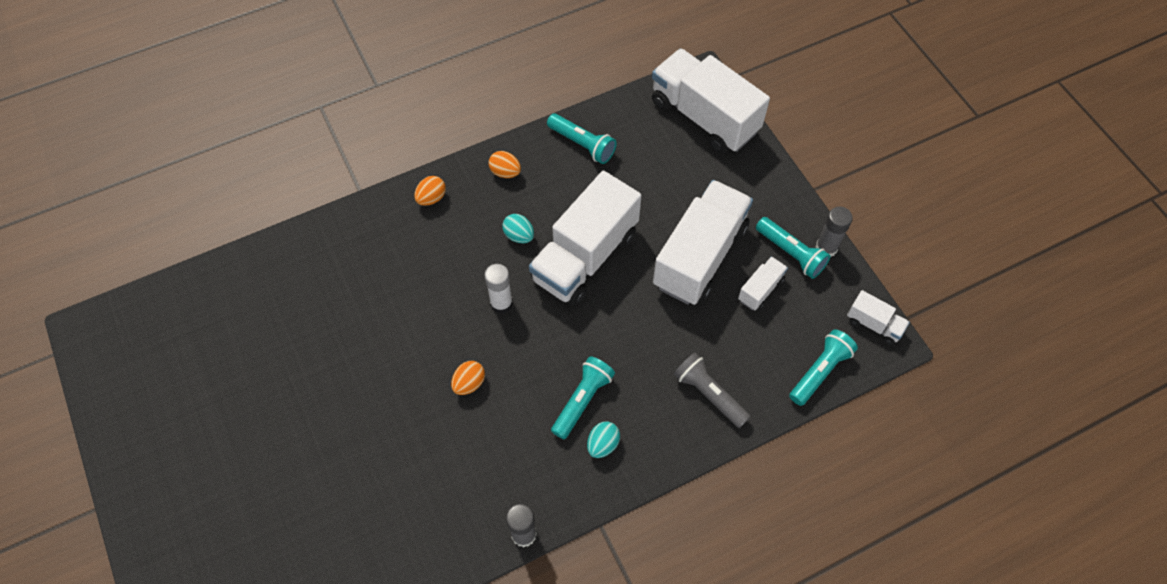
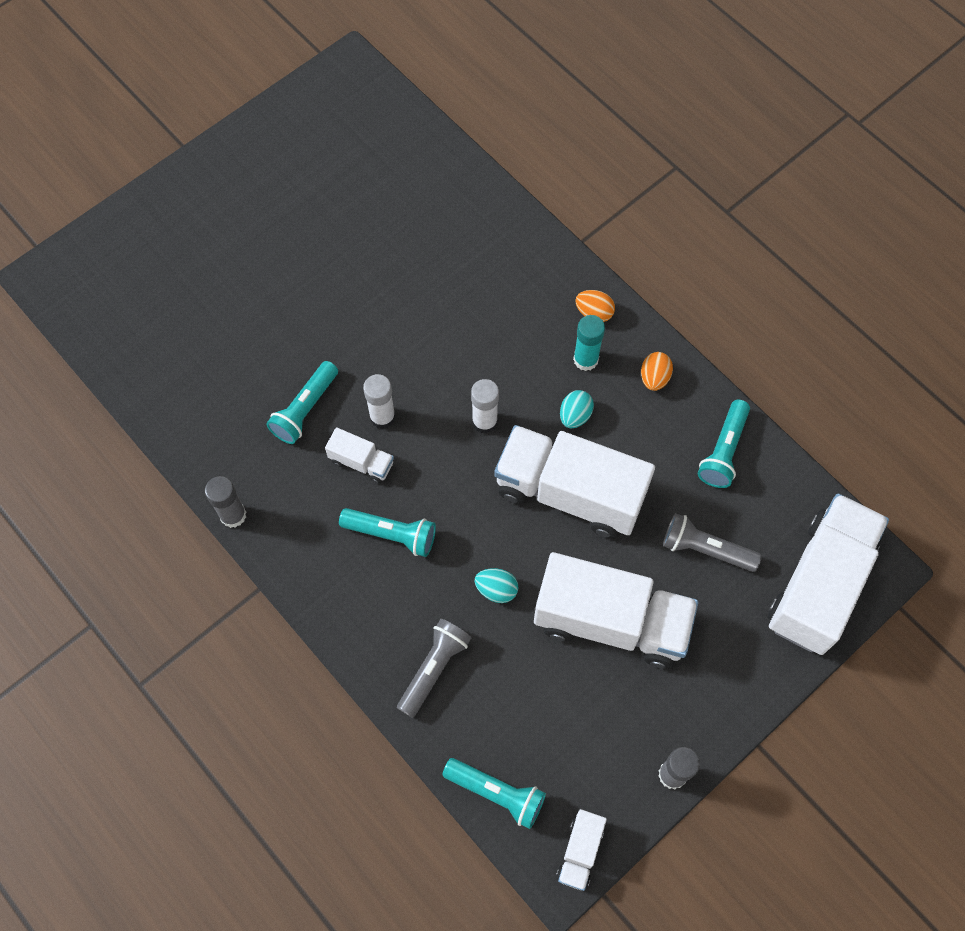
camera: 75 degrees right, 5 degrees up
(469, 383) = (382, 417): orange egg -> white glue stick
(471, 215) = (585, 359): none -> turquoise glue stick
(602, 444) = (346, 568): turquoise egg -> turquoise egg (496, 590)
(658, 178) = (705, 549): none -> grey flashlight
(760, 289) = (587, 703): white truck -> white truck (361, 462)
(791, 253) = (650, 731): turquoise flashlight -> turquoise flashlight (305, 409)

